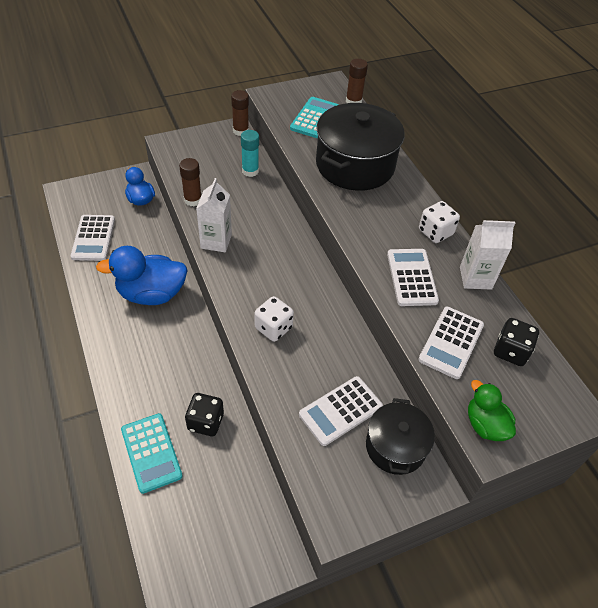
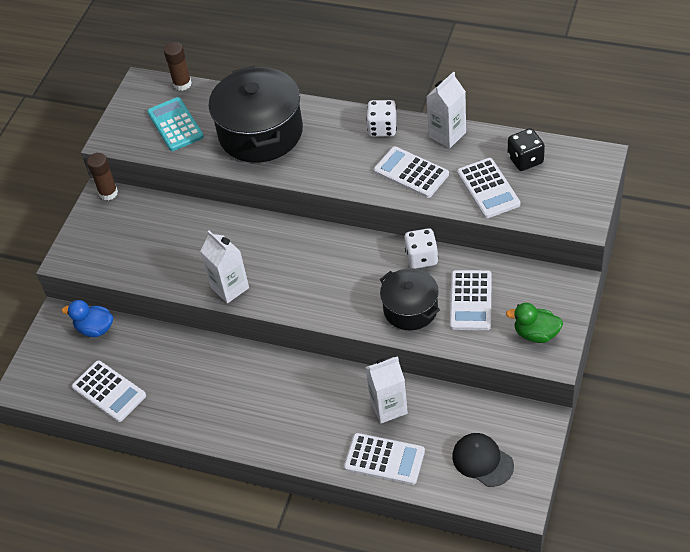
camera: 40 degrees left, 0 degrees up
(151, 294) = (222, 378): blue duck -> none
(151, 452) = (384, 459): turquoise calculator -> white calculator
(193, 200) = (163, 278): brown glue stick -> none
(202, 535) = (482, 461): none -> black cap
(205, 422) = (388, 407): black dice -> white carton
(250, 171) = (169, 216): turquoise glue stick -> none
(273, 328) = (359, 299): white dice -> white dice (421, 258)
(395, 446) = (527, 286): black pot -> black pot (410, 309)
(485, 425) = (566, 215): green duck -> green duck (536, 334)

